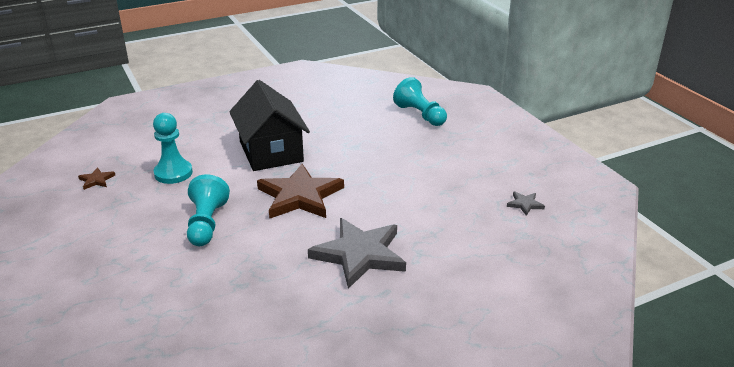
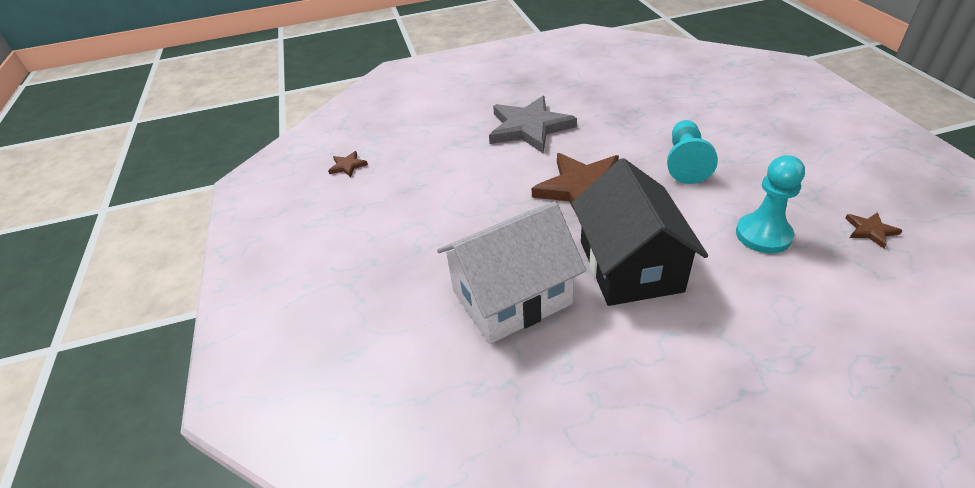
camera: 165 degrees left, 10 degrees up
(346, 133) = (511, 297): none -> white house
(420, 115) = (373, 334): turquoise pawn -> none
(525, 204) = (347, 166): grey star -> brown star

